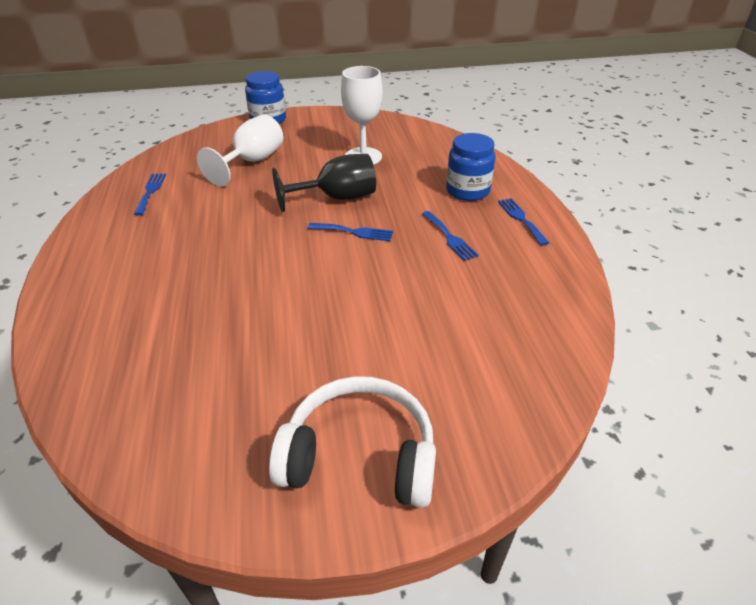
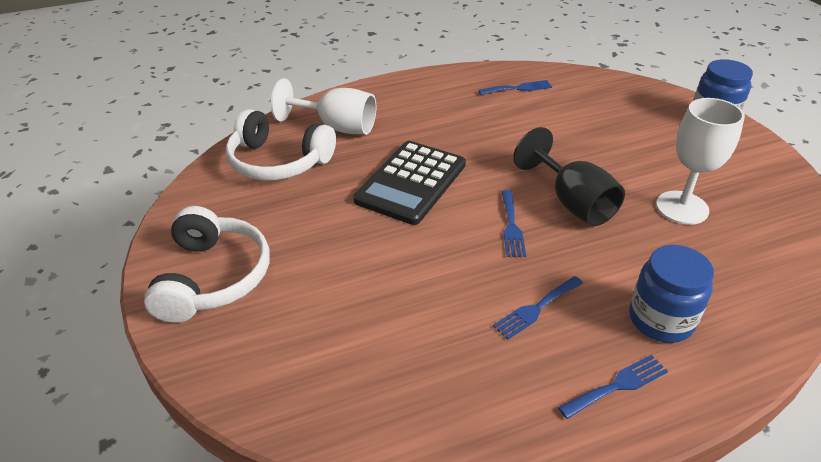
camera: 80 degrees right, 0 degrees up
(157, 388) = (278, 162): none -> white headphones
(252, 162) = (609, 129): white goblet -> white goblet (337, 127)
(264, 280) = (411, 182): none -> black calculator

